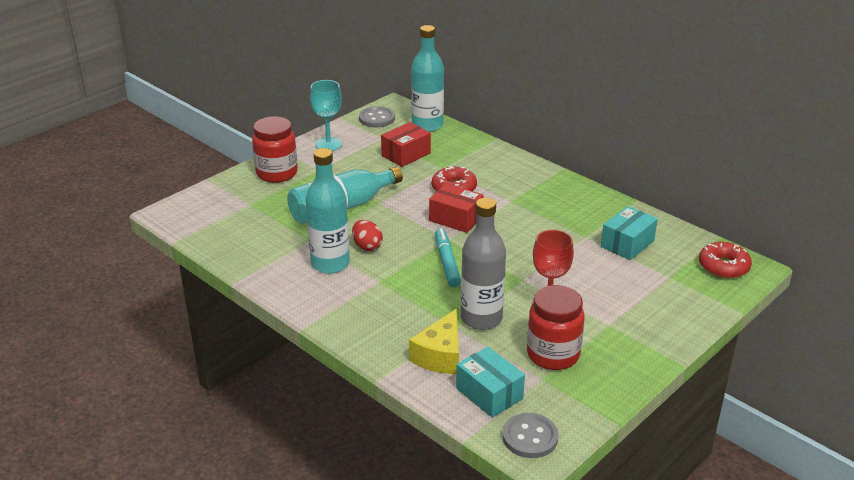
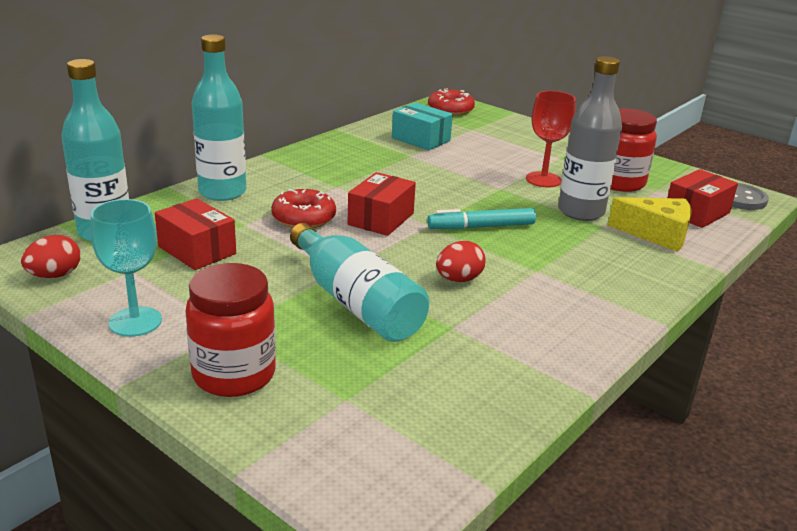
camera: 95 degrees left, 5 degrees down
(330, 264) = (509, 307): turquoise bottle -> turquoise bottle (222, 192)
(377, 118) = (55, 275): grey button -> red egg
(489, 393) = (696, 213): turquoise box -> red box

